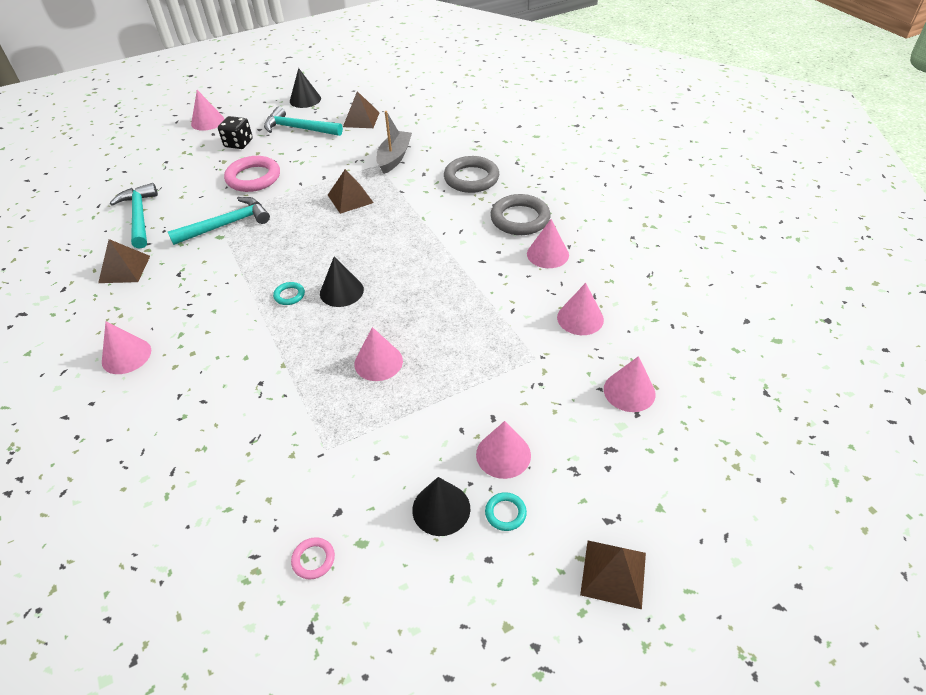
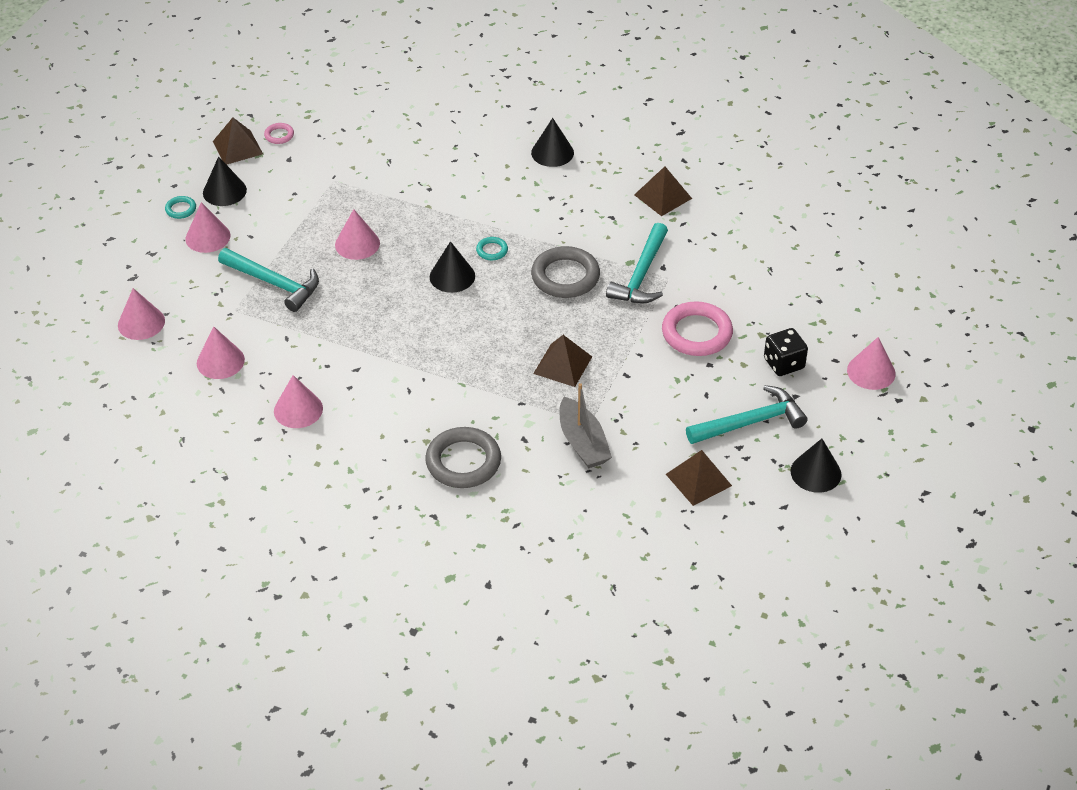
camera: 140 degrees right, 0 degrees up
(126, 356) = (552, 152): pink cone -> black cone
(139, 216) = (734, 239): turquoise hammer -> turquoise hammer (274, 283)
(520, 219) = (360, 436): grey ring -> grey ring (565, 276)
(613, 573) = (92, 215): brown pyramid -> brown pyramid (238, 147)

